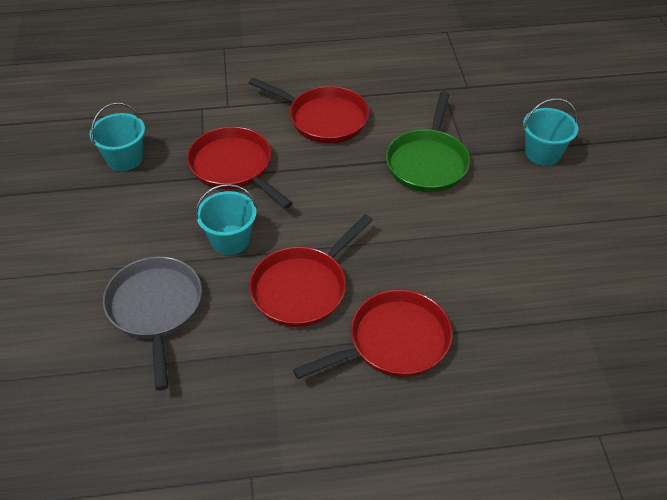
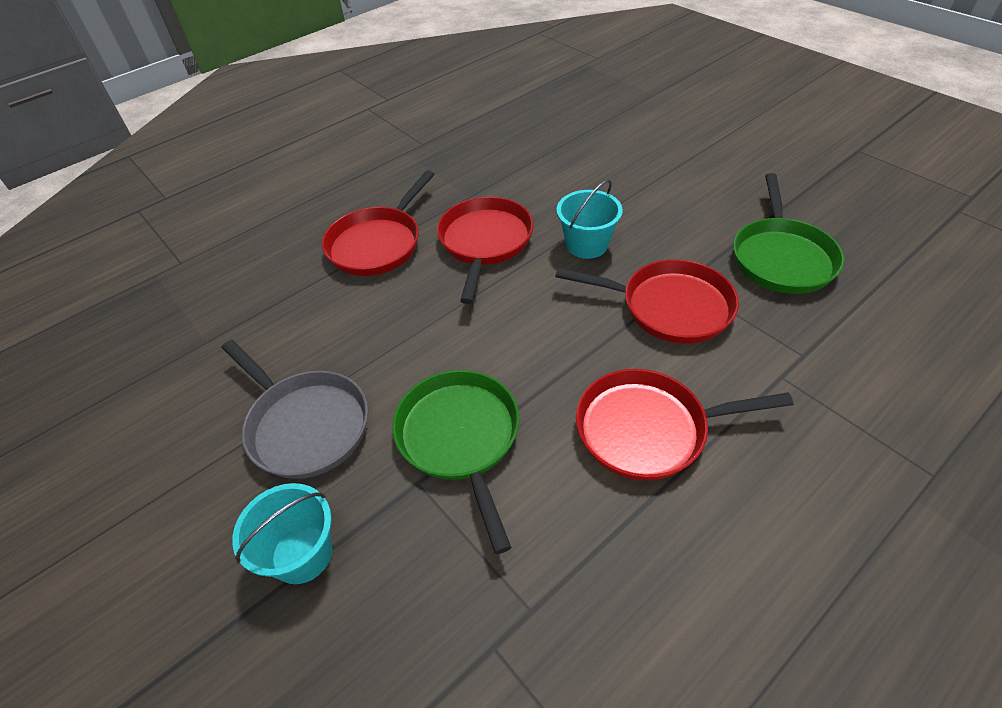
camera: 150 degrees right, 0 degrees up
(124, 158) = (781, 257): turquoise bucket -> green pan
(155, 309) = (582, 178): grey pan -> grey pan (305, 425)

